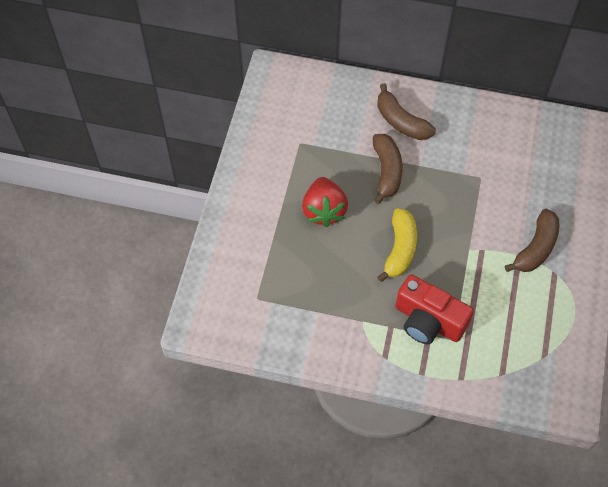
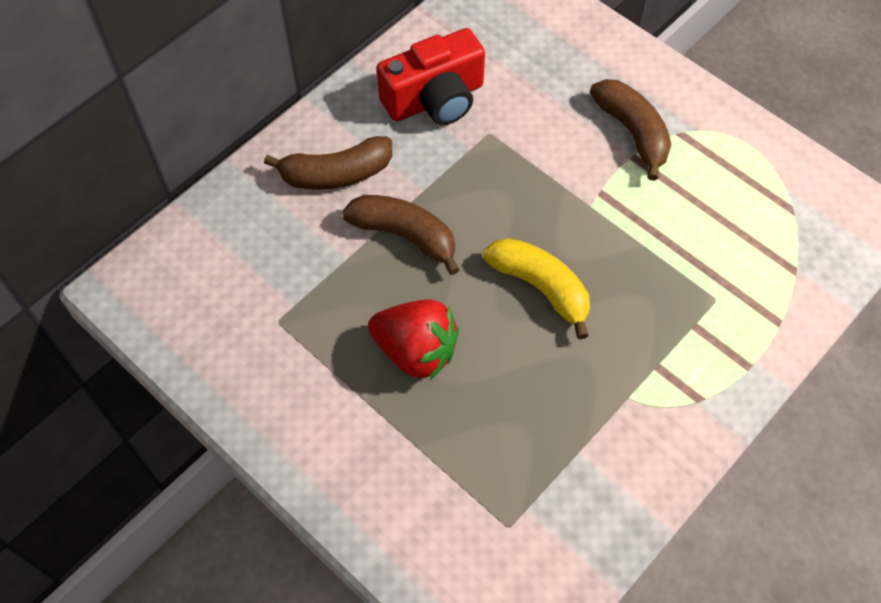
camera: 60 degrees left, 0 degrees up
(428, 321) = (672, 314): red camera -> red camera (435, 99)

